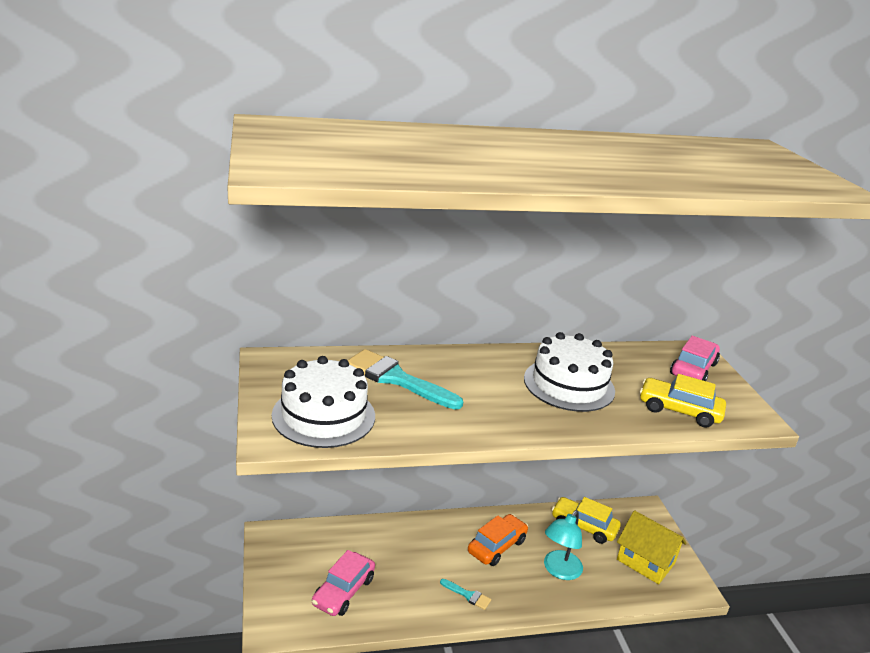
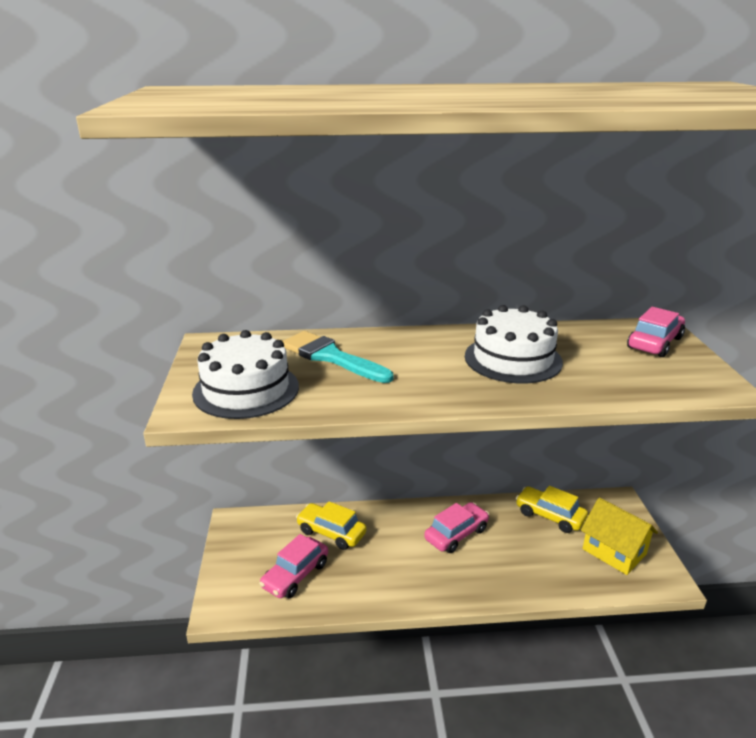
camera: 10 degrees right, 0 degrees up
(467, 595) = (420, 581): turquoise brush -> none
(496, 546) = (456, 534): orange car -> pink car
(559, 570) = (519, 559): turquoise lamp -> none
(679, 411) = (633, 381): yellow car -> yellow car (331, 532)

